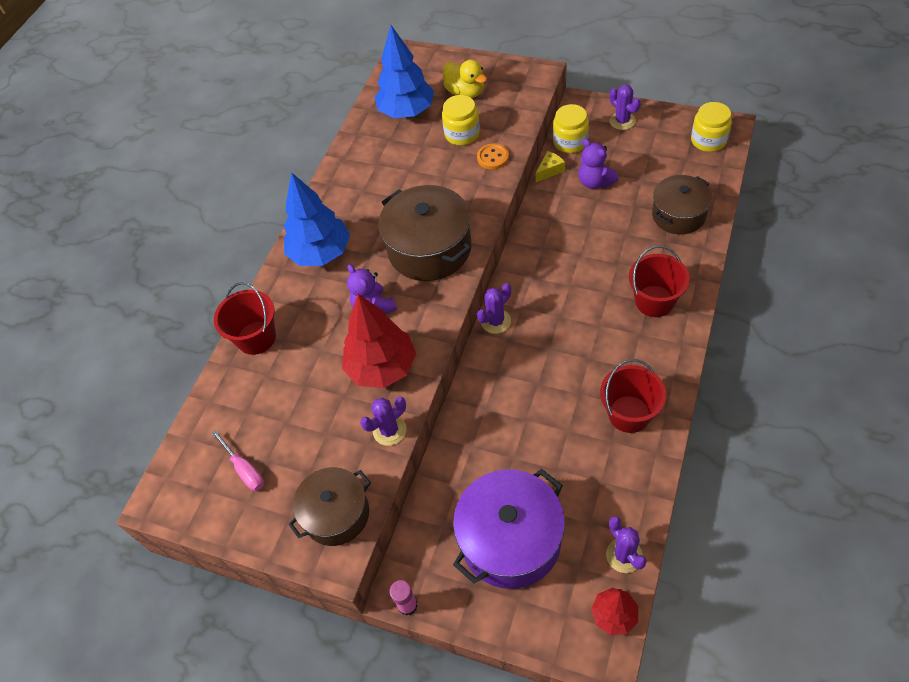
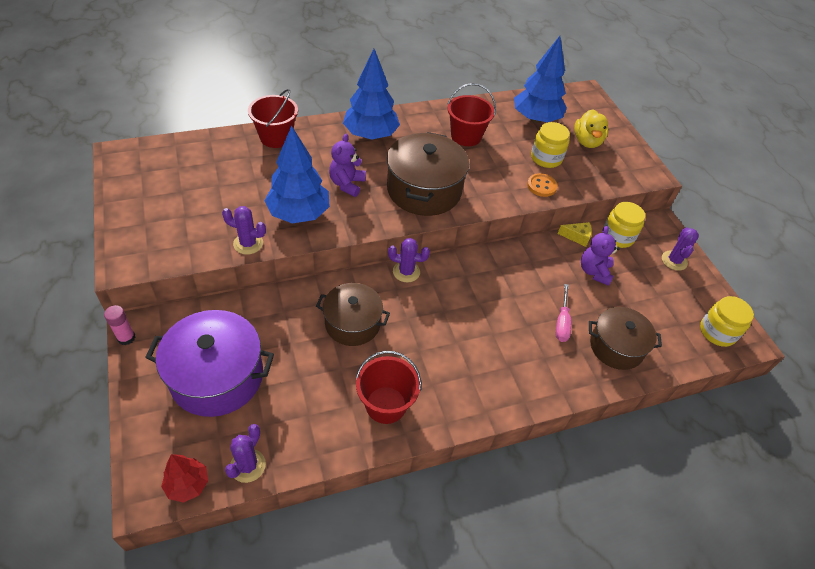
camera: 40 degrees right, 5 degrees down
(244, 470) = (167, 183): pink screwdriver -> pink screwdriver (562, 322)
(336, 514) = (160, 248): brown pot -> brown pot (352, 323)
(382, 368) = (299, 214): red tree -> blue tree
(654, 301) = (512, 370): red bucket -> red bucket (466, 136)

